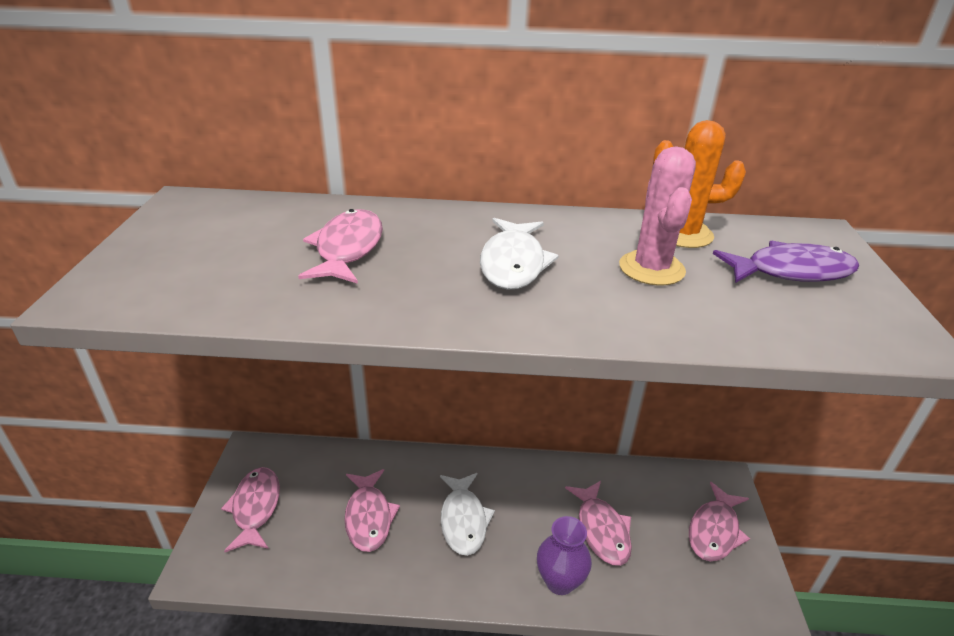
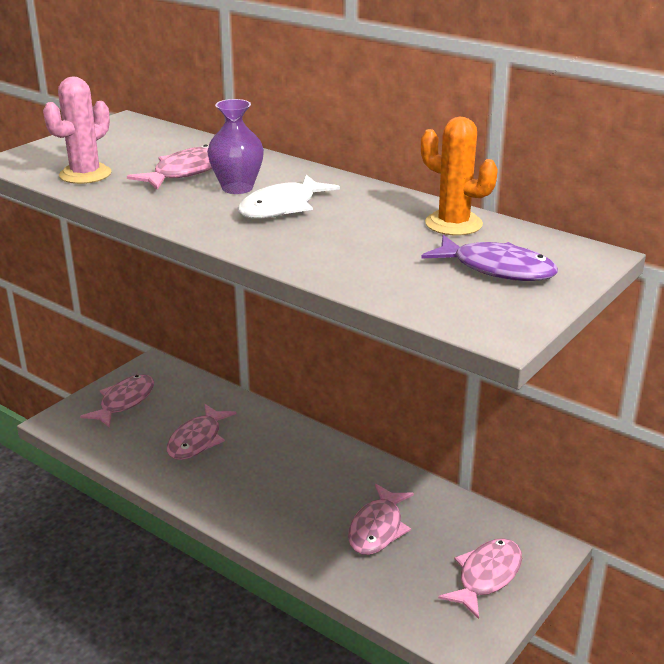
camera: 35 degrees right, 5 degrees down
(463, 520) = (267, 472): white fish -> none
(560, 581) = (302, 543): purple vase -> purple vase (237, 188)
(651, 268) = (380, 236): pink cactus -> pink cactus (85, 174)
(714, 530) = (486, 576): pink fish -> pink fish turned 150 degrees clockwise

